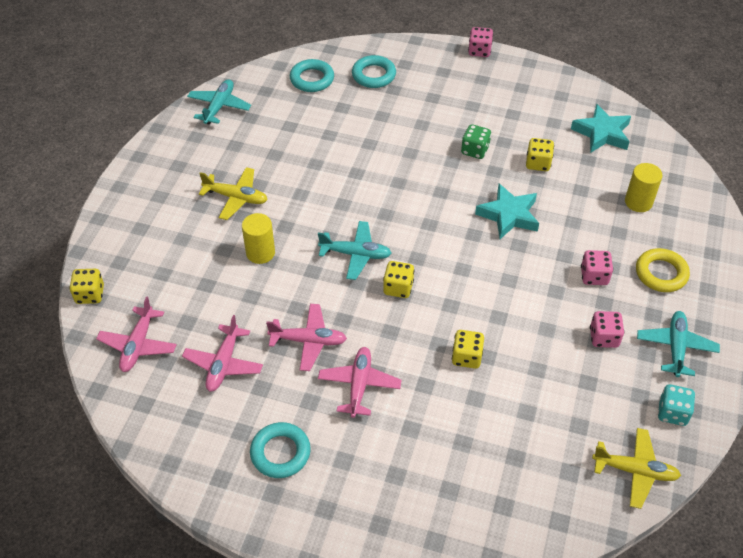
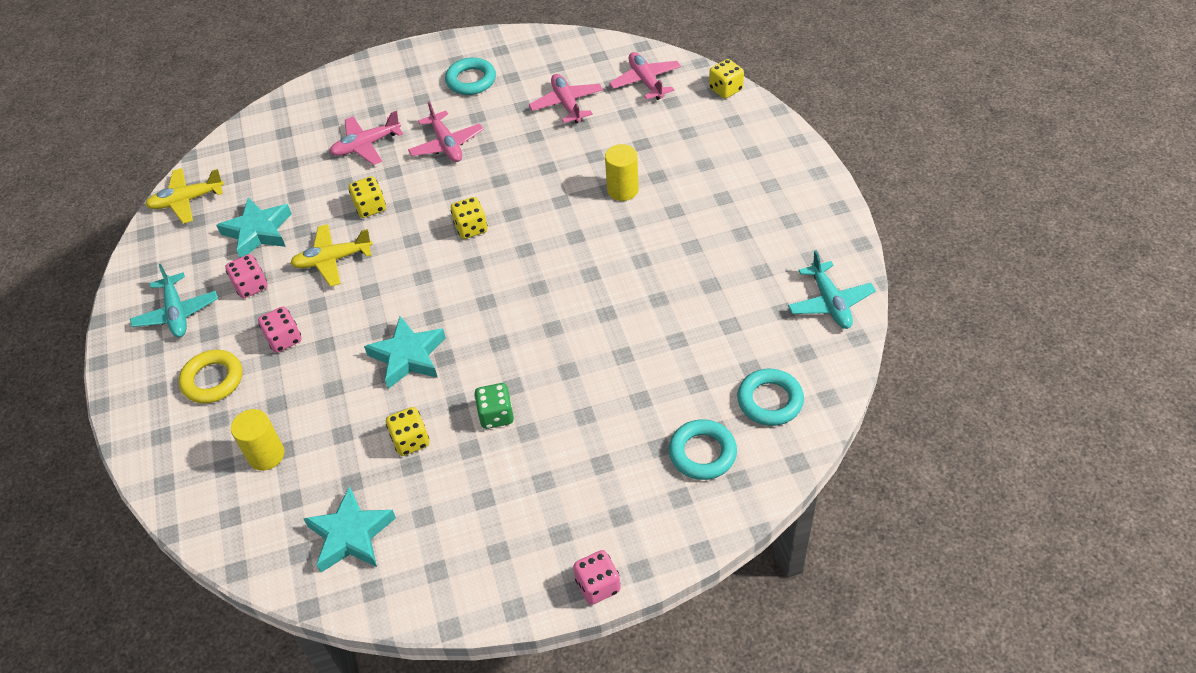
camera: 150 degrees right, 0 degrees up
(236, 198) = (698, 222): yellow plane -> yellow plane (332, 260)
(308, 341) = (514, 151): pink plane -> pink plane (366, 145)
(356, 254) = (534, 235): turquoise plane -> none
(577, 390) = (258, 232): none -> turquoise star
(672, 413) = (166, 257): turquoise dice -> none

